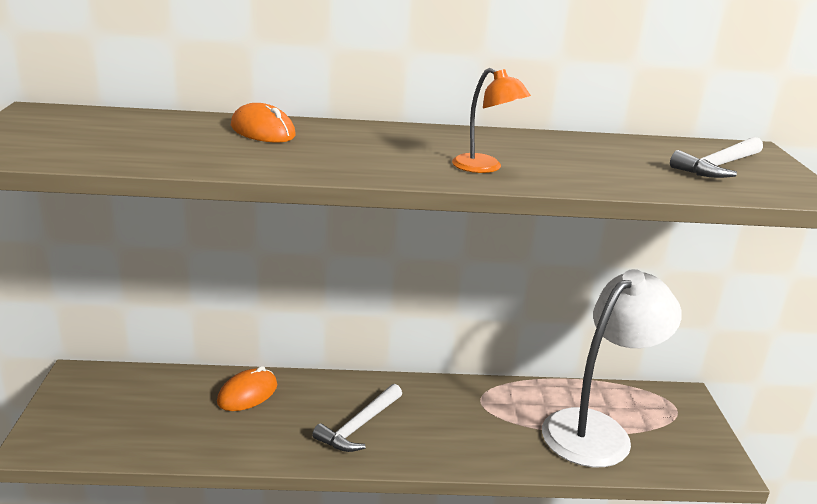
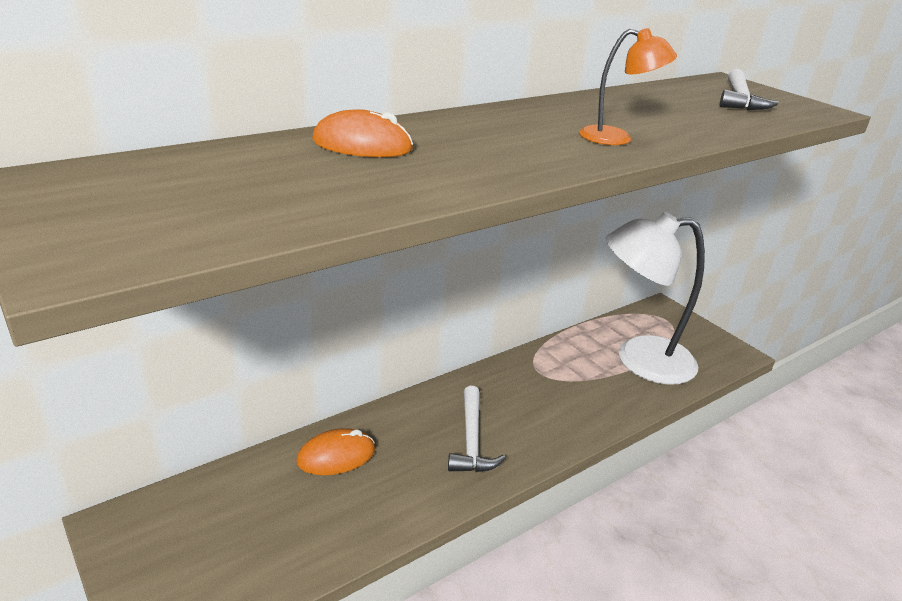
camera: 35 degrees left, 5 degrees up
(247, 394) = (336, 456): orange mouse -> orange mouse turned 60 degrees clockwise
(597, 430) = (639, 360): white lamp -> white lamp turned 105 degrees counterclockwise

